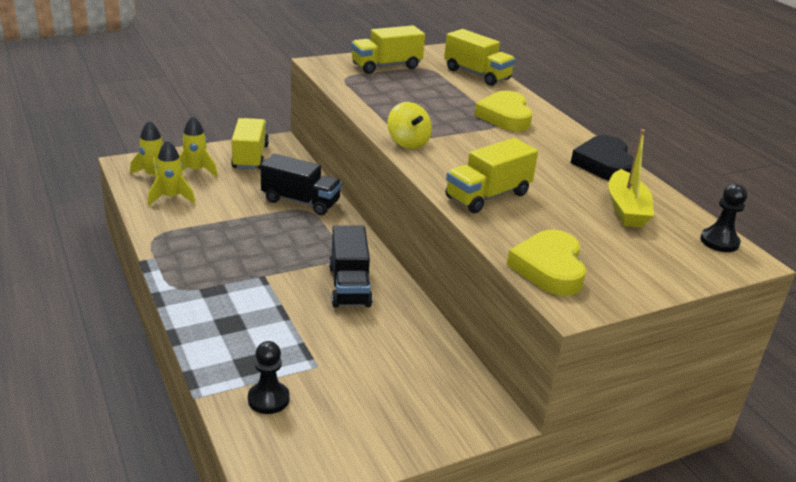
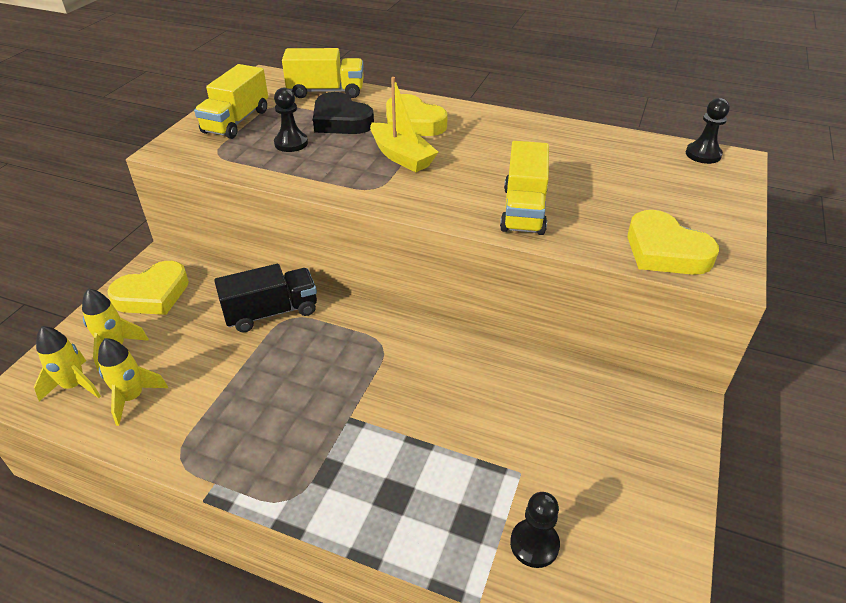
camera: 40 degrees left, 10 degrees up
(250, 157) = (153, 294): yellow truck -> yellow heart
(349, 286) = (433, 370): black truck -> none
(399, 91) = (291, 143): none -> black pawn
(408, 142) = (383, 194): yellow spinning top -> none
(604, 164) = (544, 129): black heart -> black heart (341, 121)
(626, 209) = (618, 162): yellow boat -> yellow boat (401, 156)

